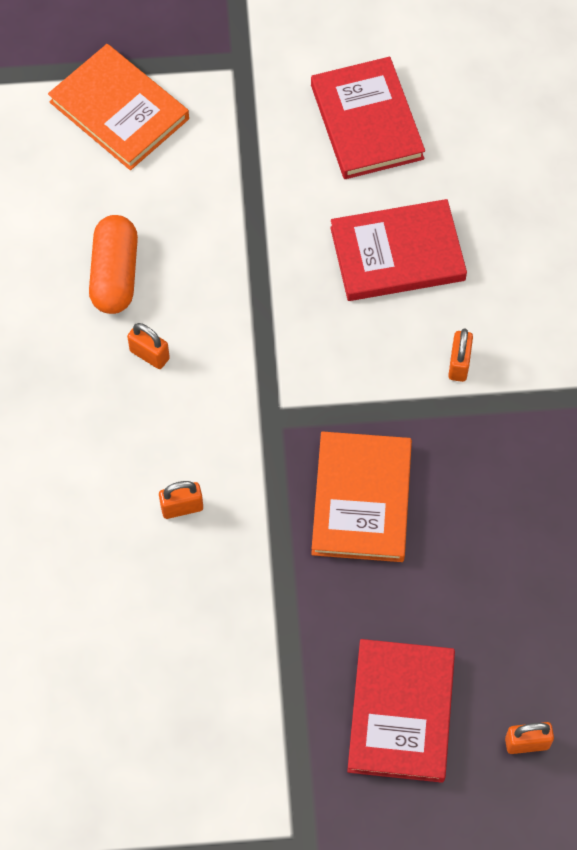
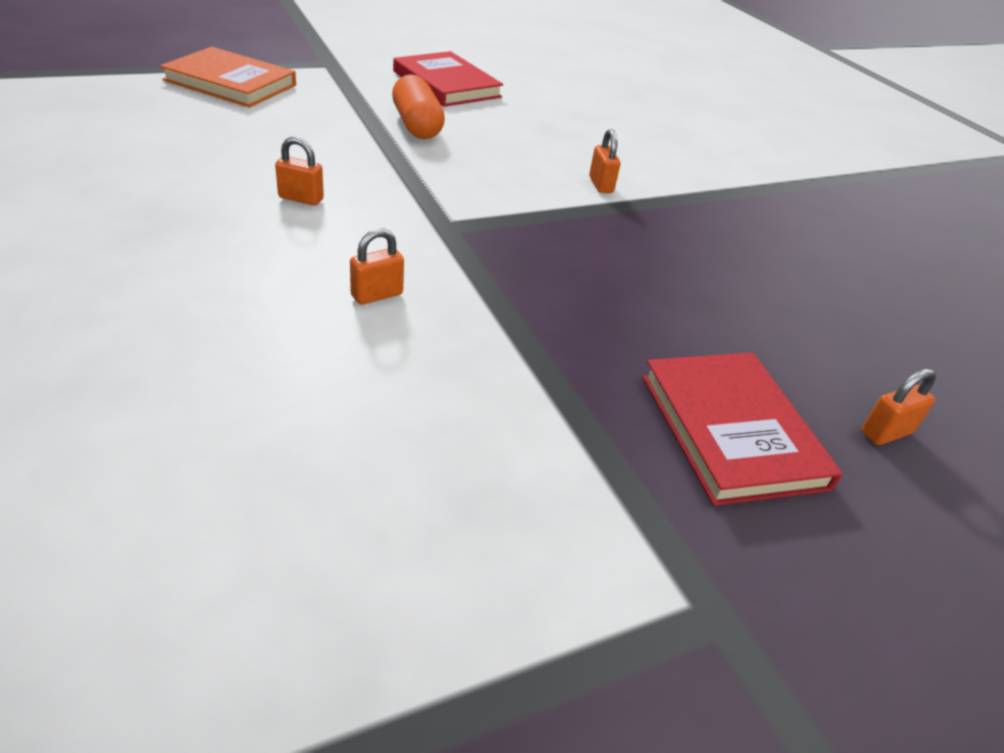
camera: 25 degrees left, 25 degrees down
(115, 274) = (249, 157): orange capsule -> orange capsule (417, 125)
(362, 499) = (570, 269): orange book -> none
(397, 254) = (509, 136): red book -> none

